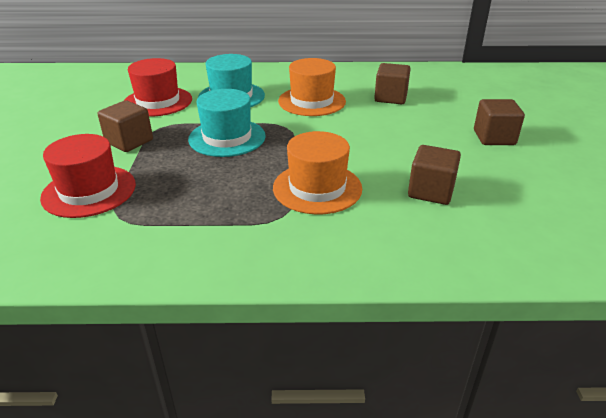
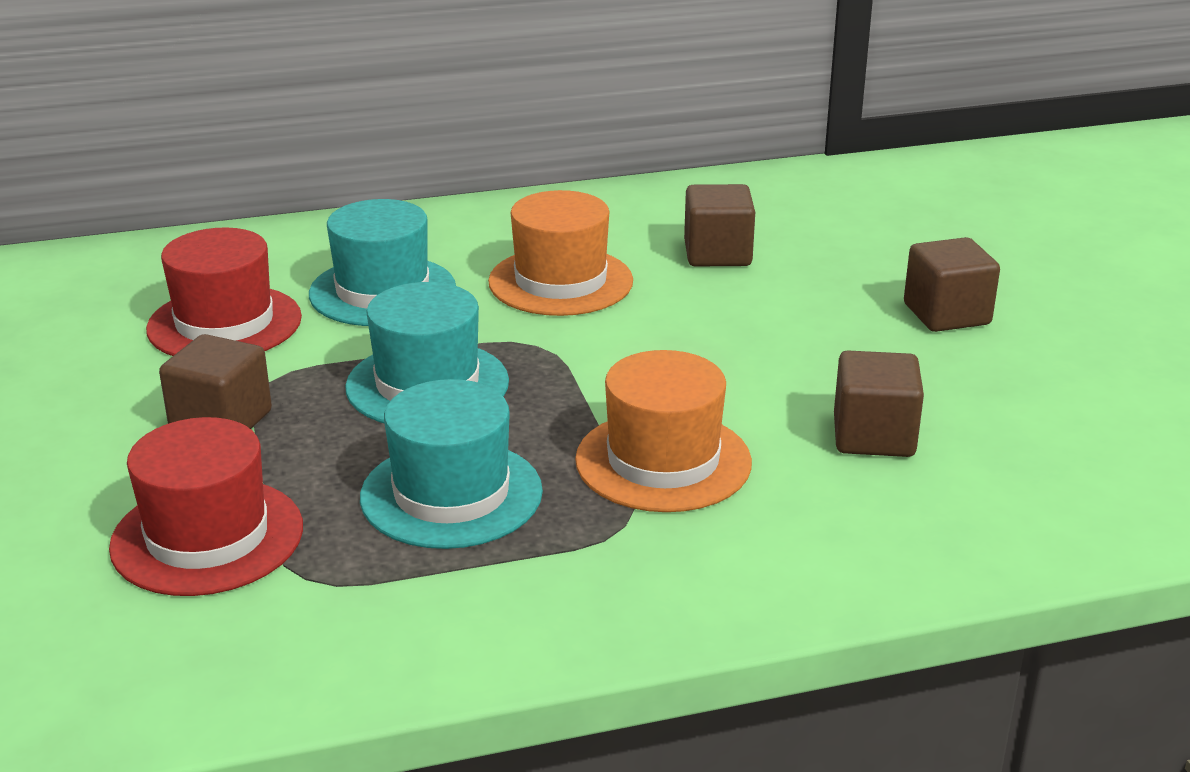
camera: 15 degrees left, 5 degrees down
(208, 188) = (451, 494): none -> turquoise hat

